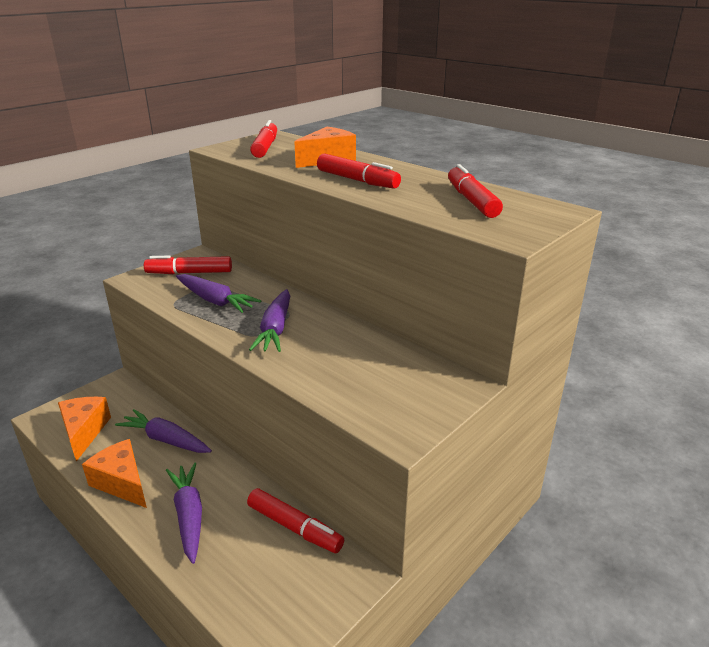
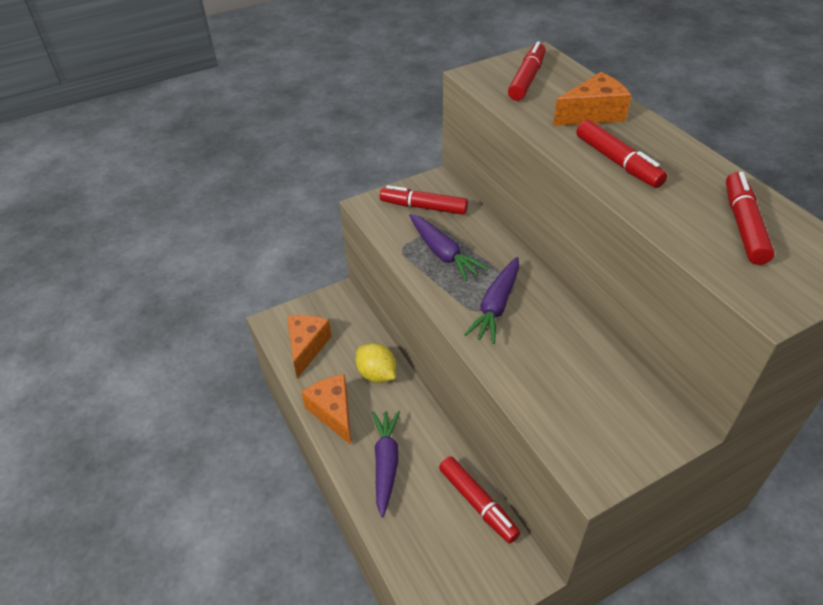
camera: 20 degrees right, 15 degrees up
(166, 440) = (377, 374): purple carrot -> yellow lemon

